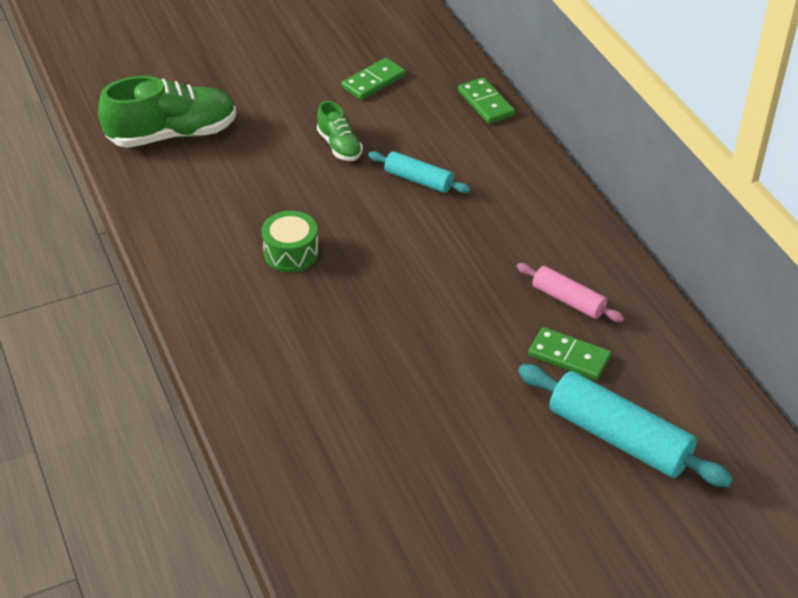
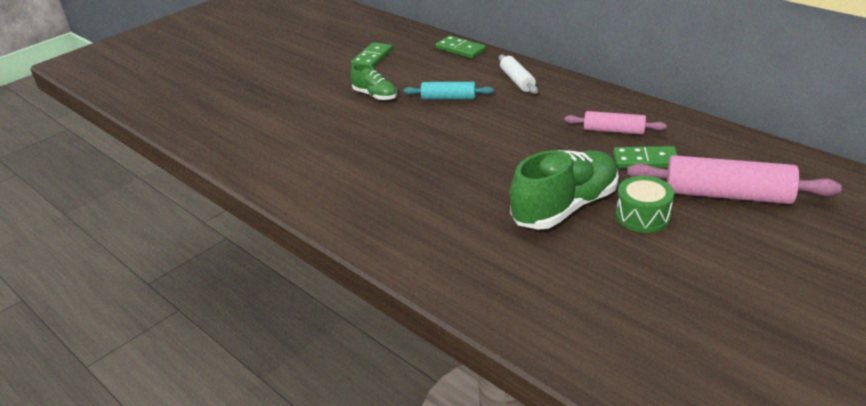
camera: 20 degrees left, 10 degrees down
(173, 135) = (240, 122): green shoe -> green shoe (565, 207)
(291, 253) = (387, 162): green drum -> green drum (642, 216)
(516, 181) = (517, 81): none -> white rolling pin
(619, 437) = (727, 195): turquoise rolling pin -> pink rolling pin

